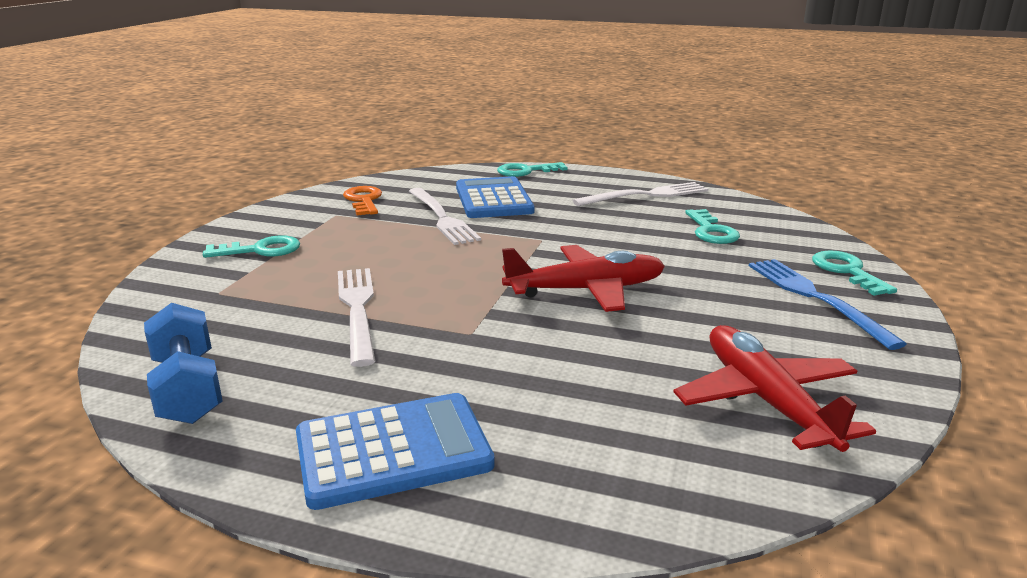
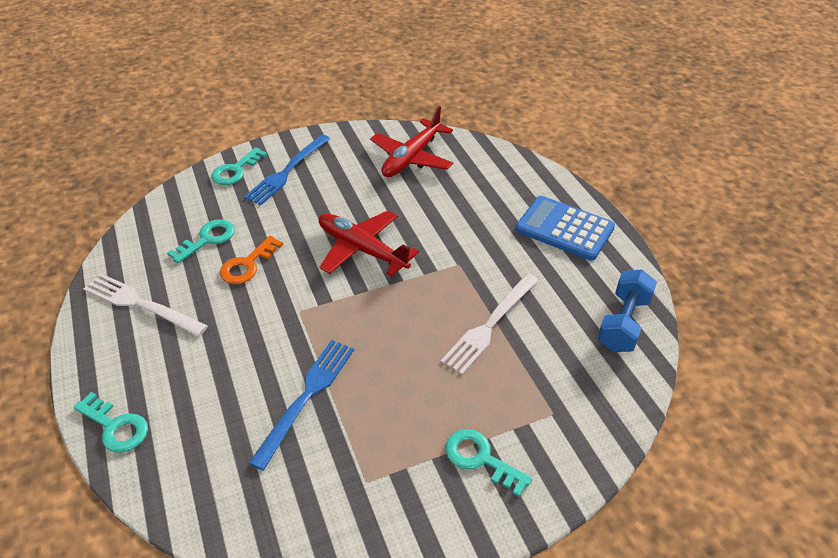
camera: 130 degrees left, 20 degrees up
(363, 200) = (313, 493): orange key -> orange key (247, 265)
(442, 218) = (306, 397): white fork -> blue fork
(493, 199) = (230, 394): blue calculator -> none

